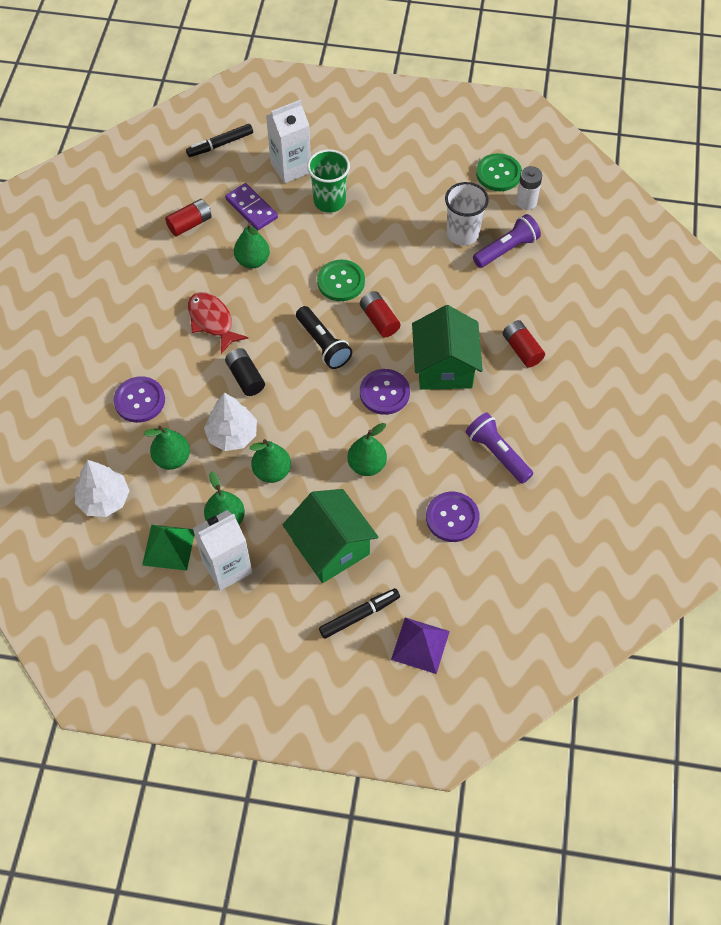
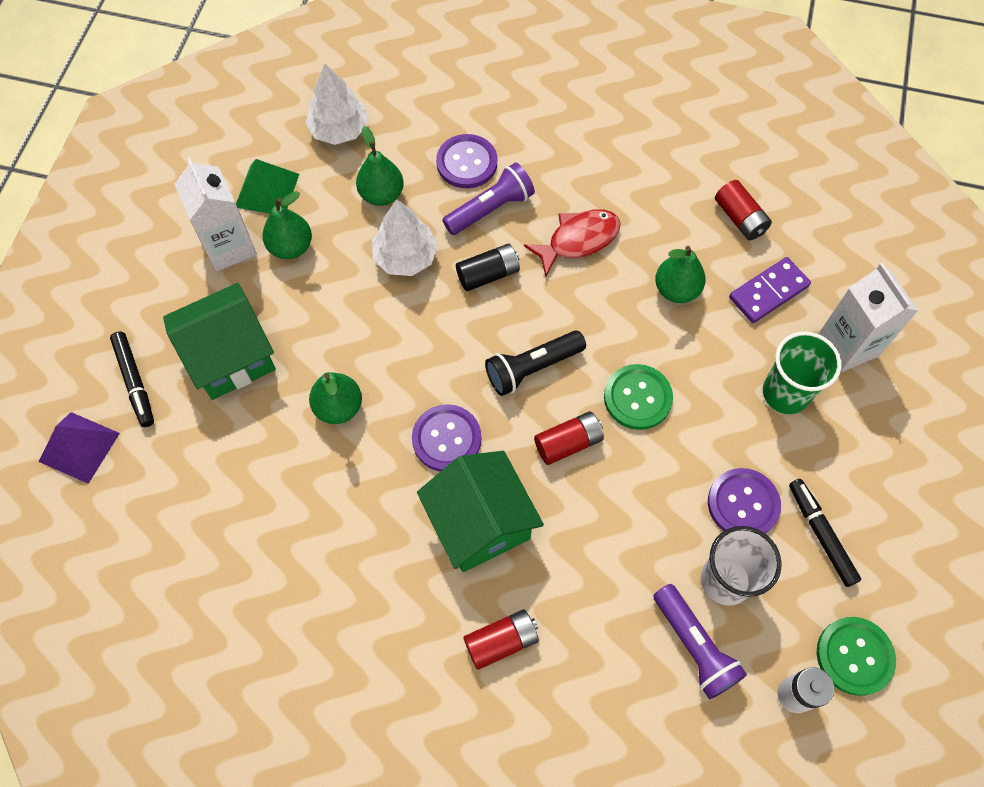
camera: 95 degrees right, 5 degrees up
(220, 144) = (886, 257): black marker -> black marker (821, 534)
(272, 471) = (347, 298): green pear -> none
(444, 367) = (480, 523): green house -> green house turned 60 degrees clockwise
(452, 517) = (242, 505): purple button -> purple button (743, 504)
(497, 453) = (329, 579): purple flashlight -> purple flashlight (490, 209)

